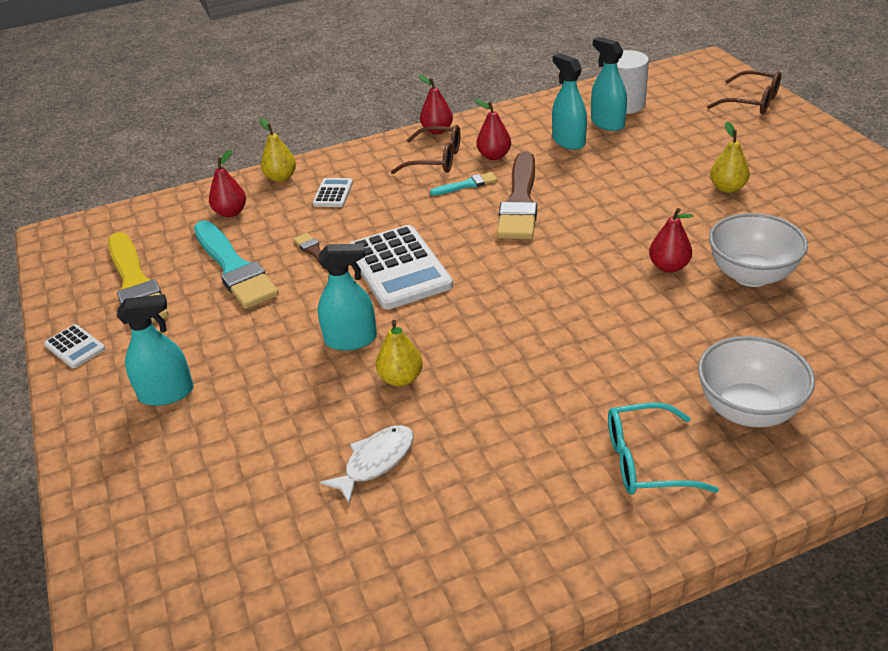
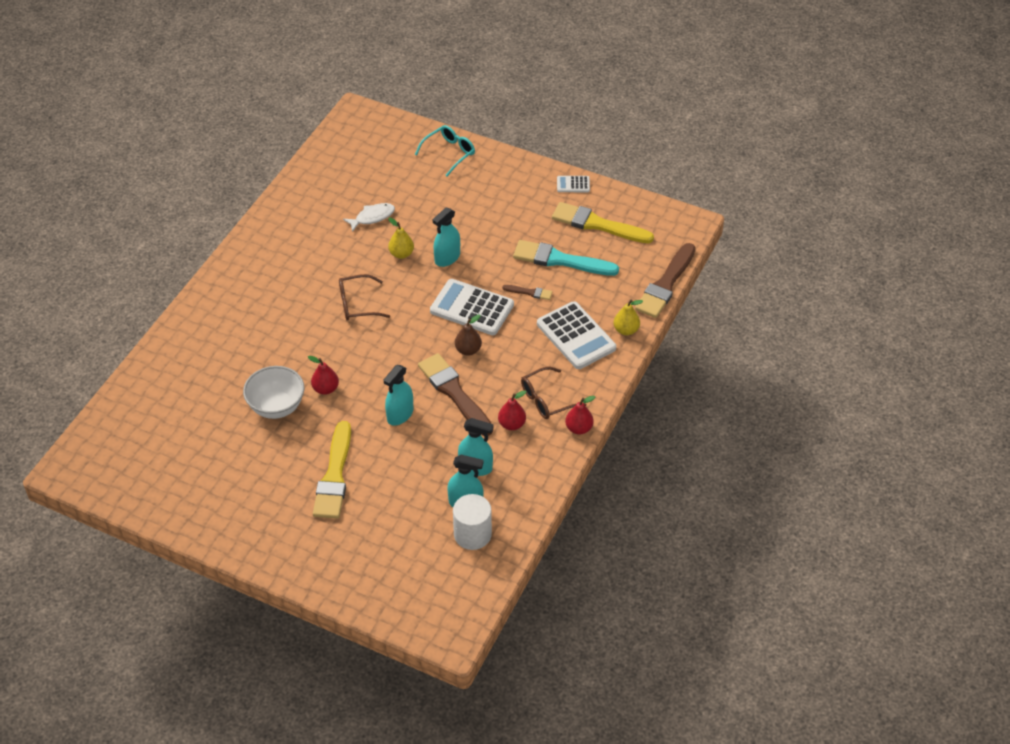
camera: 135 degrees right, 10 degrees up
(166, 393) = (498, 192): turquoise spray bottle -> turquoise spray bottle (400, 414)
(181, 195) = (665, 284): none -> brown brush
(231, 212) = (617, 290): red pear -> none
(333, 193) = (576, 336): white calculator -> white calculator, size x2.10
(376, 462) = (372, 217): white fish -> white fish turned 120 degrees counterclockwise
(457, 230) = (468, 350): none -> brown pear
(467, 185) = (501, 388): turquoise brush -> none
(645, 461) = (262, 277): turquoise glasses -> turquoise glasses (449, 153)
(727, 188) = (334, 476): yellow pear -> yellow brush
(748, 410) = (232, 323): white bowl -> none
(752, 102) = (377, 592): brown glasses -> brown glasses (357, 304)

